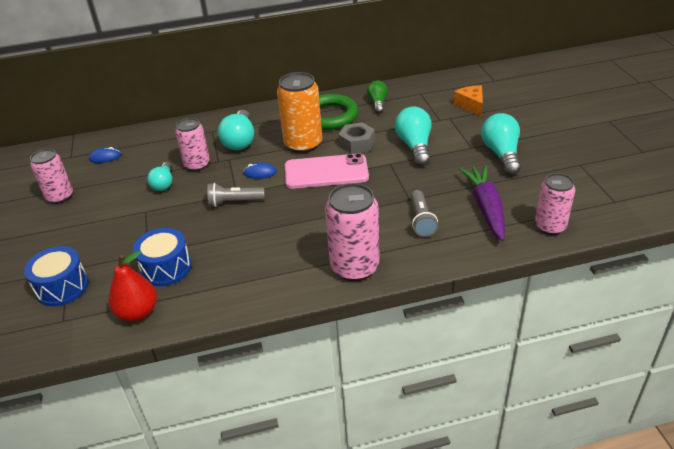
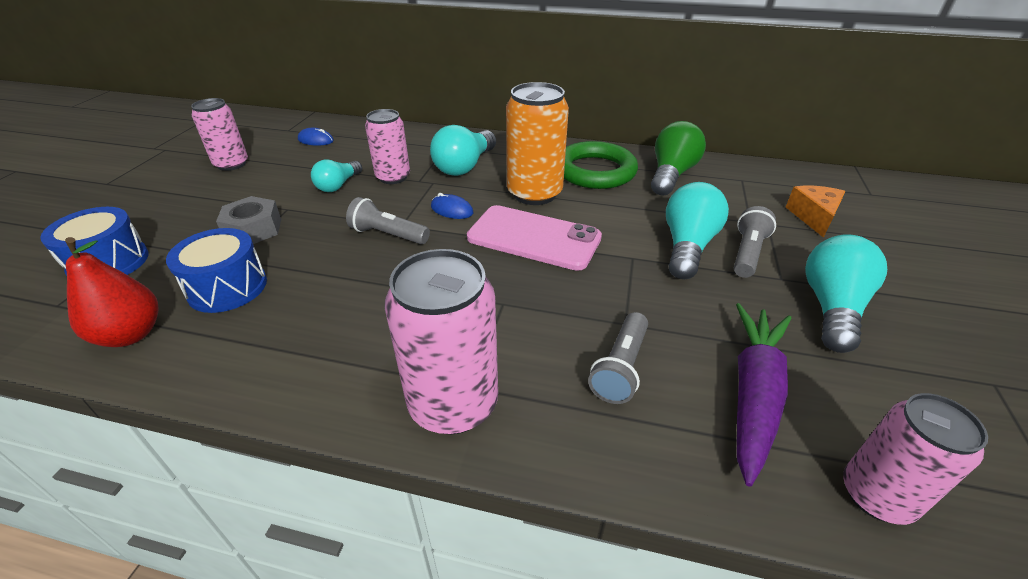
camera: 25 degrees right, 0 degrees up
(357, 143) = (605, 215): grey nut -> grey nut (253, 229)
(377, 103) = (671, 174): green light bulb -> green light bulb, size x1.60
(447, 139) = (747, 253): none -> grey flashlight

